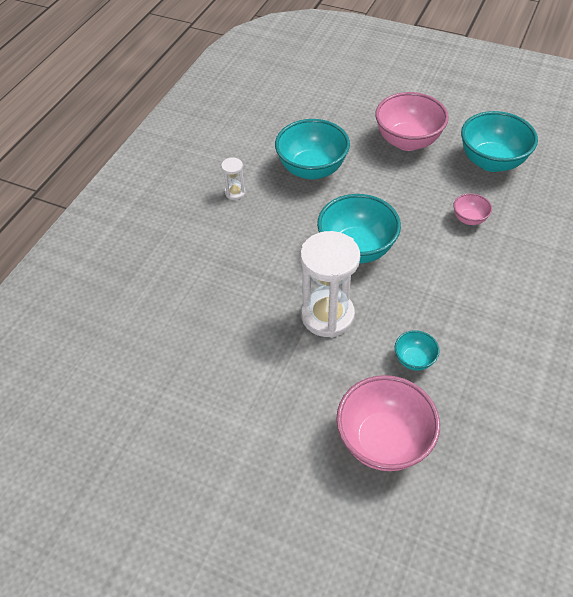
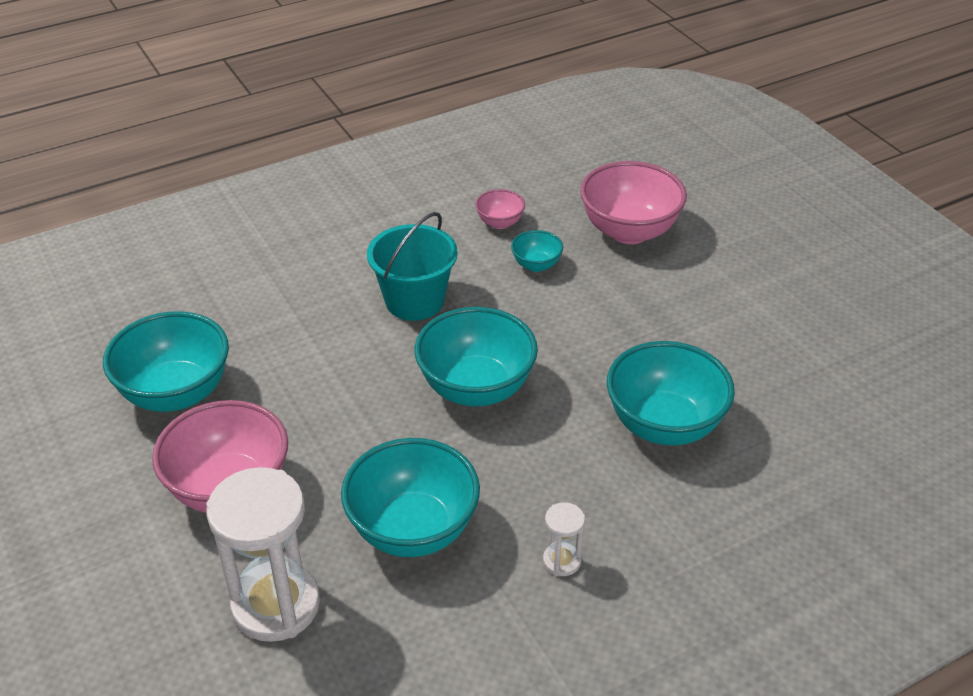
camera: 145 degrees left, 10 degrees down
(237, 287) = (664, 425): none -> turquoise bowl
(327, 315) = (583, 342): white hourglass -> white hourglass (276, 605)
(453, 282) = (414, 301): none -> turquoise bucket
(469, 219) = (307, 346): pink bowl -> pink bowl (500, 223)

